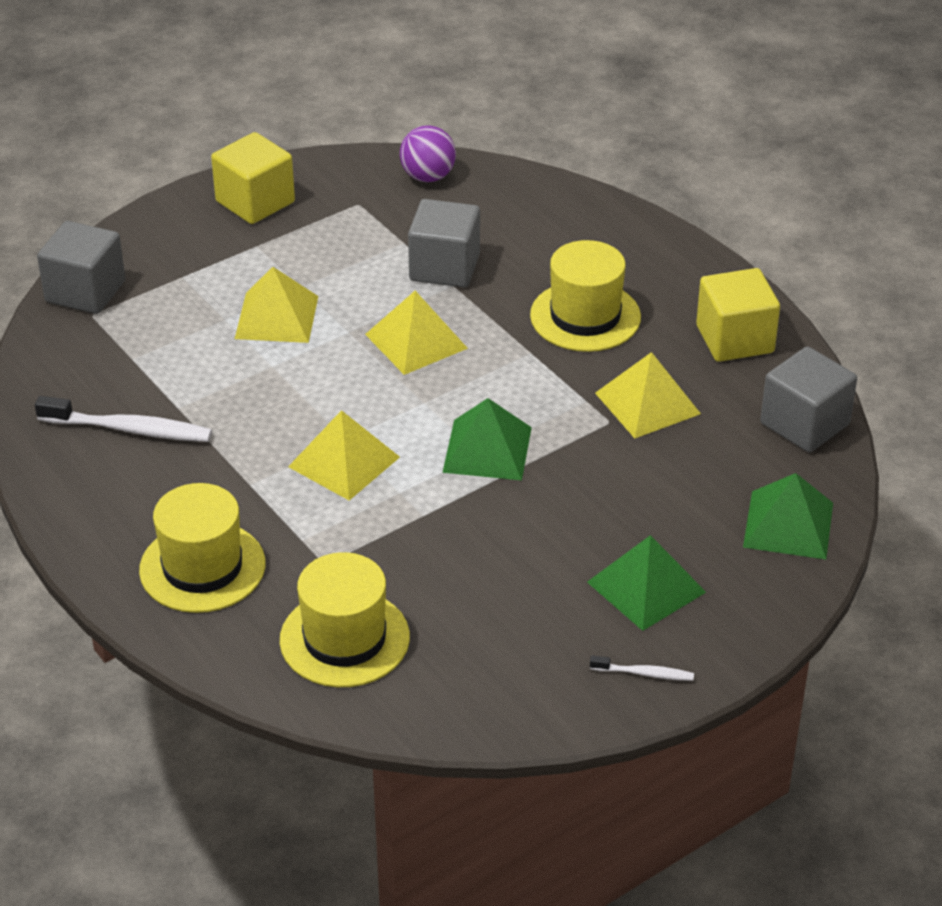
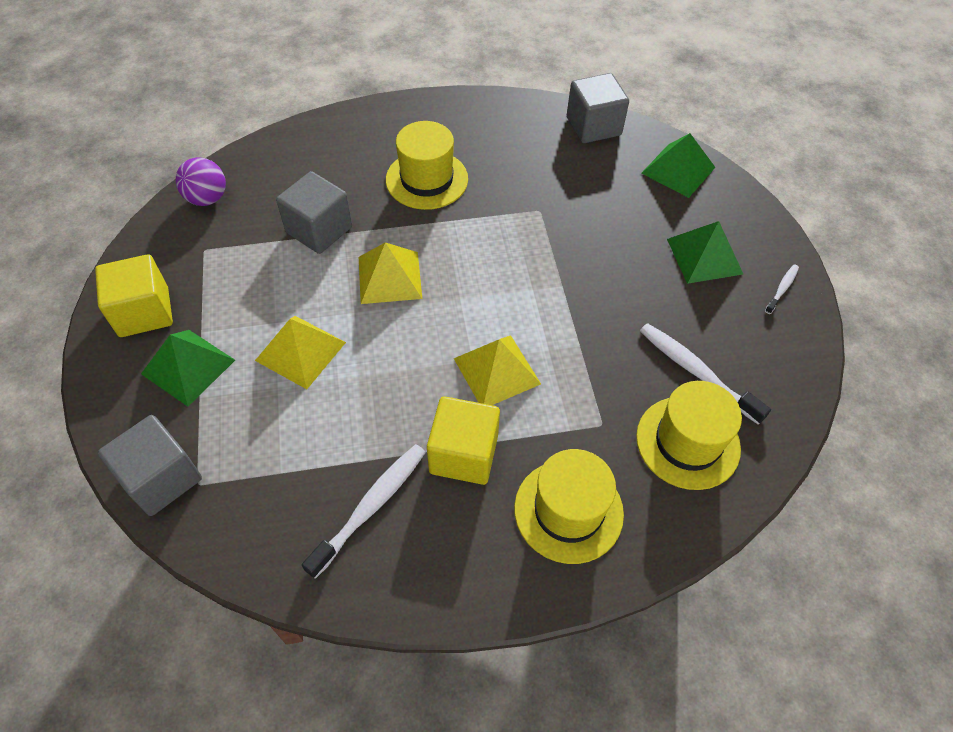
camera: 65 degrees left, 15 degrees up
(450, 622) = (696, 372): none -> white toothbrush
(487, 449) = (531, 283): green pyramid -> green pyramid (188, 366)
(647, 403) = (533, 185): yellow pyramid -> none
(734, 339) = (497, 122): yellow cube -> yellow cube (463, 454)

